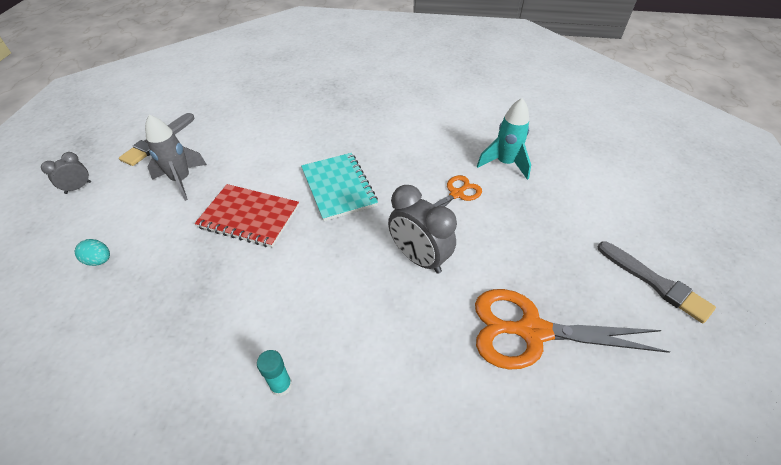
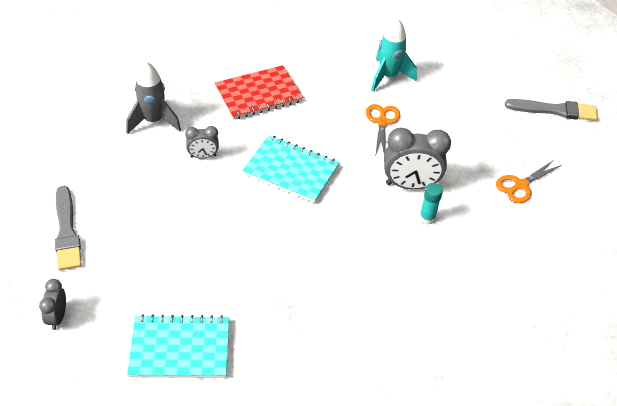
camera: 45 degrees left, 0 degrees up
(99, 260) = (180, 348): turquoise egg -> turquoise notebook
(182, 180) = (149, 248): grey rocket -> grey rocket (153, 121)
(249, 217) = (252, 237): red notebook -> red notebook (258, 94)
(281, 385) = (422, 318): turquoise glue stick -> turquoise glue stick (427, 218)
(294, 143) = (203, 156): none -> grey clock
(532, 331) = (520, 185): orange scissors -> orange scissors, size x0.54

